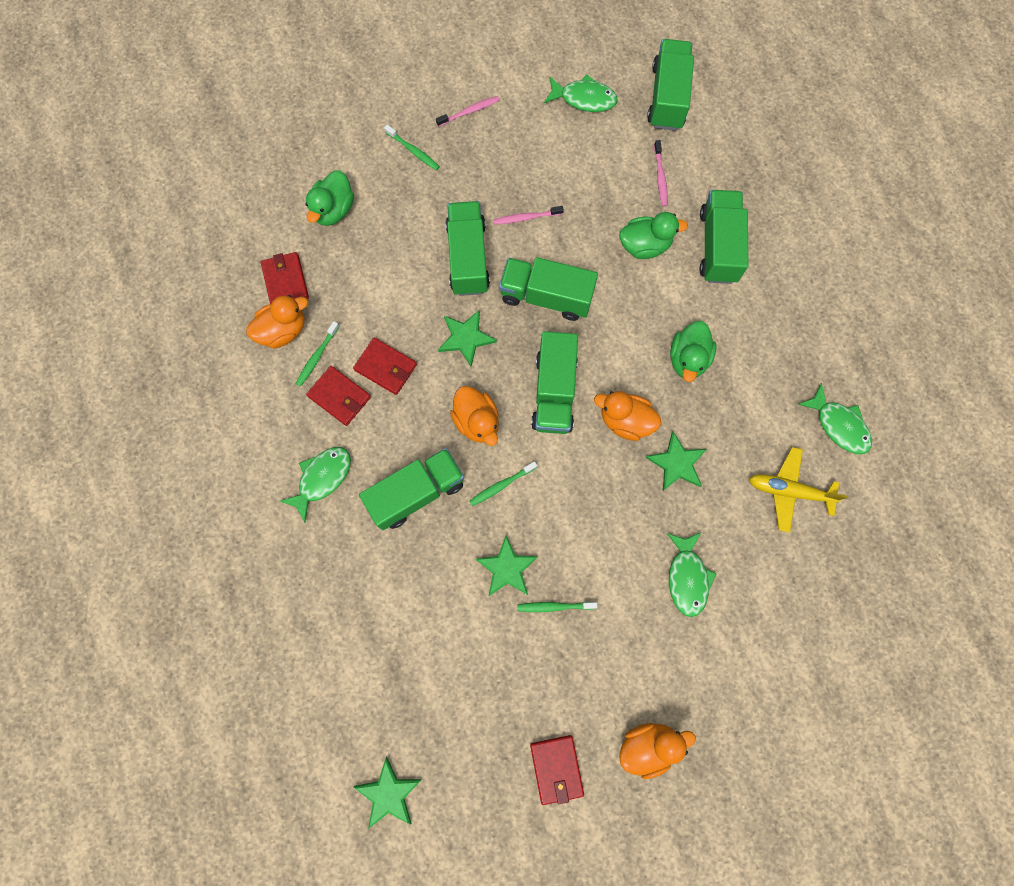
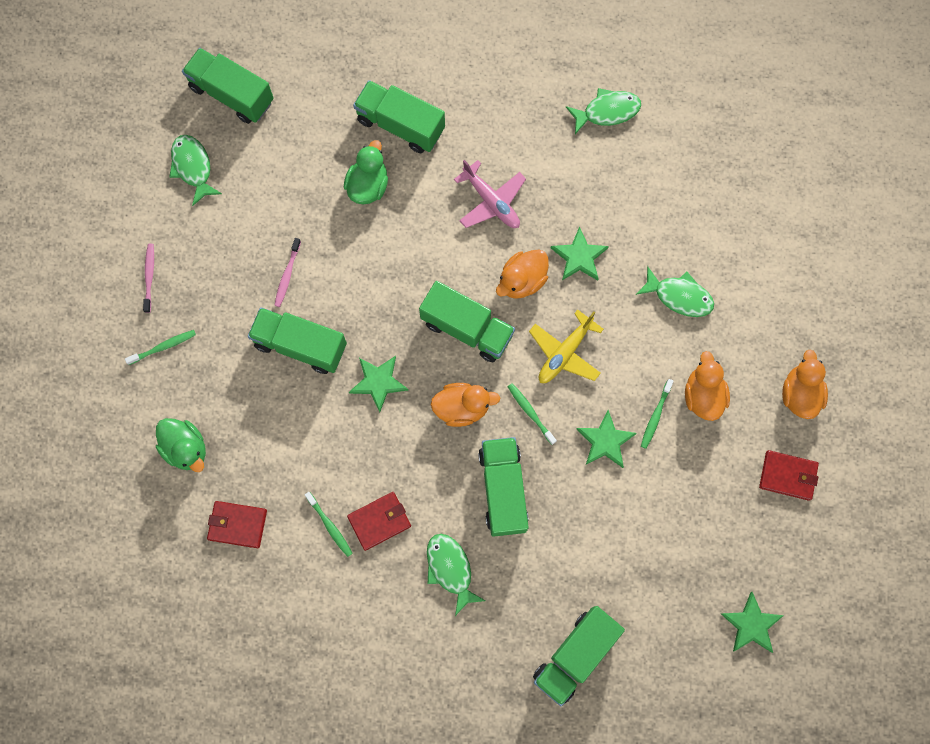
camera: 65 degrees left, 0 degrees up
(283, 330) = (287, 547): orange duck -> orange duck (703, 395)
(385, 367) = (371, 467): red wallet -> none
(501, 485) = (530, 412): green toothbrush -> green toothbrush turned 150 degrees clockwise
(546, 296) = (373, 293): green truck -> green truck (575, 655)
(584, 99) = (193, 167): green fish -> green fish turned 60 degrees counterclockwise
(660, 177) = (308, 140): pink toothbrush -> none
(688, 359) = (491, 202): green duck -> pink plane
(789, 491) = (644, 179): yellow plane -> yellow plane (564, 353)

